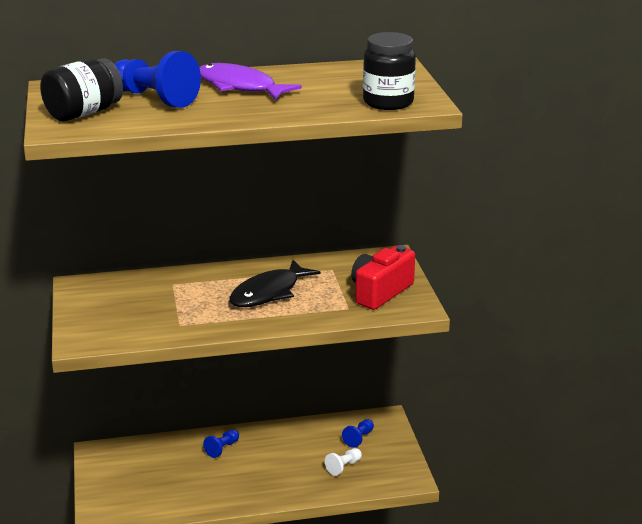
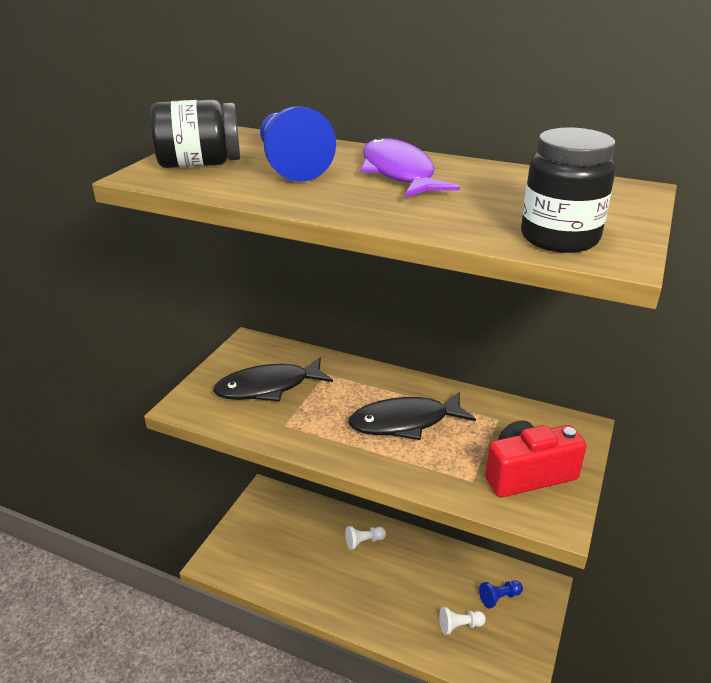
camera: 35 degrees right, 5 degrees up
(136, 307) = (268, 387): none -> black fish
(222, 448) = (364, 541): blue pawn -> white pawn

